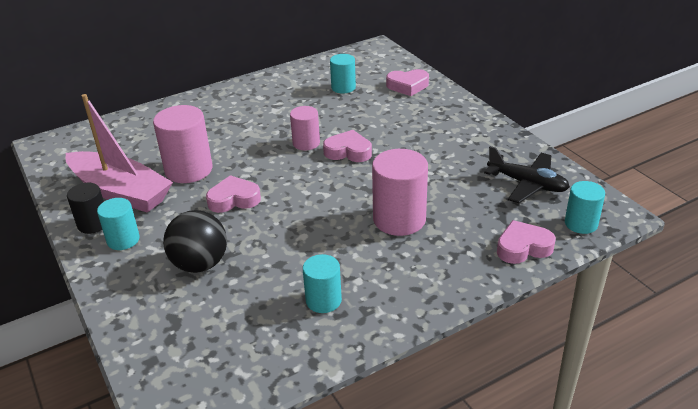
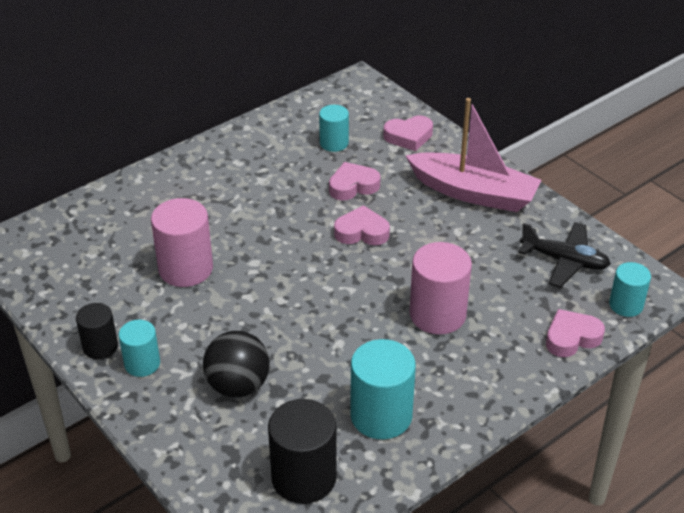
camera: 10 degrees left, 5 degrees up
(120, 192) = (116, 304): pink boat -> pink boat (473, 193)
(233, 349) = (304, 477): none -> black cylinder
(234, 199) = (250, 303): pink heart -> pink heart (353, 186)
(306, 143) = (311, 224): pink cylinder -> none
(323, 300) = (381, 416): turquoise cylinder -> turquoise cylinder, size x1.66

